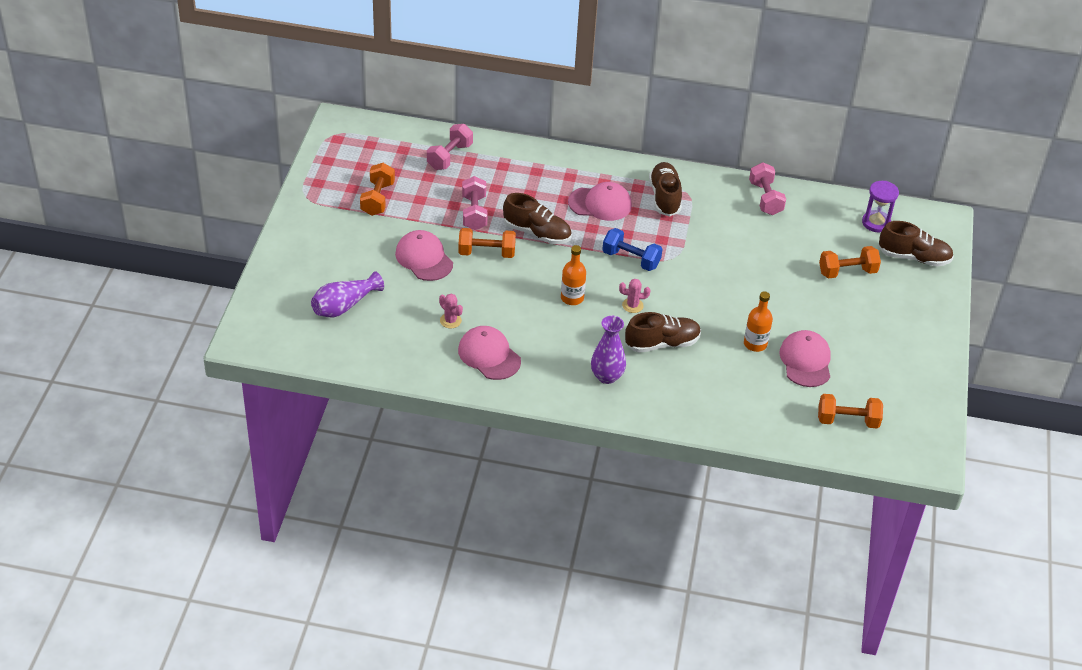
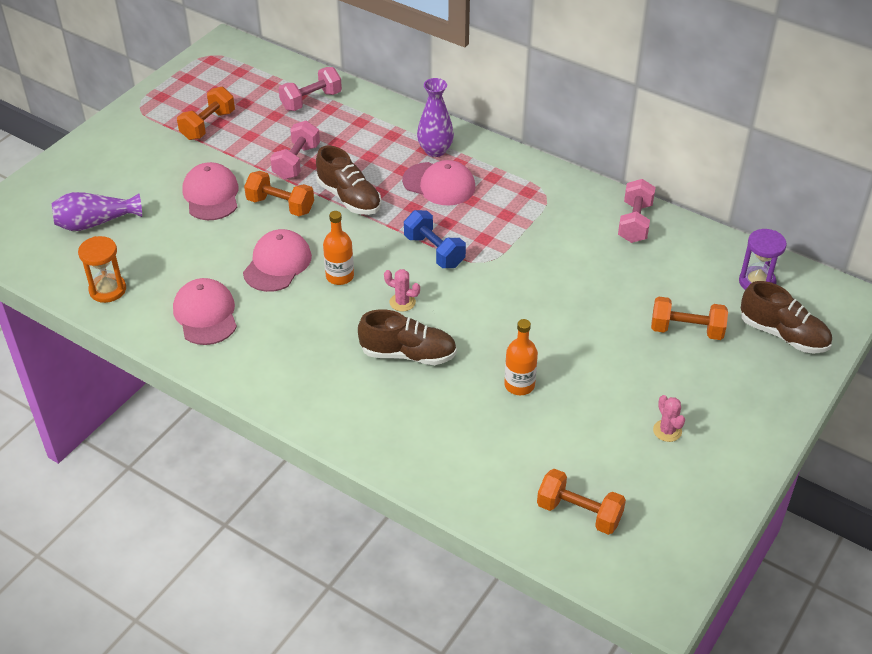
camera: 25 degrees right, 0 degrees up
(396, 357) = (107, 290): none -> orange hourglass
(450, 320) = (191, 266): pink cactus -> pink cactus (667, 431)
(607, 376) = (319, 374): purple vase -> purple vase (435, 150)
(665, 197) = (517, 194): brown shoe -> none
(805, 361) = (570, 423): pink cap -> pink cap (277, 264)

